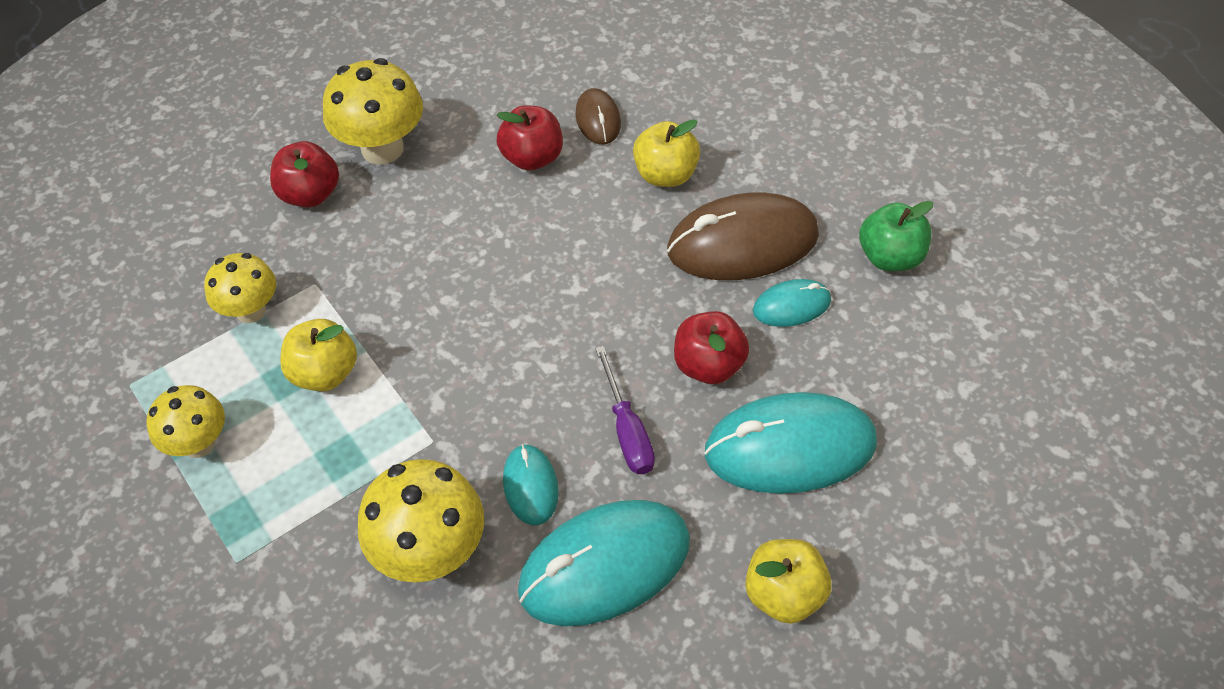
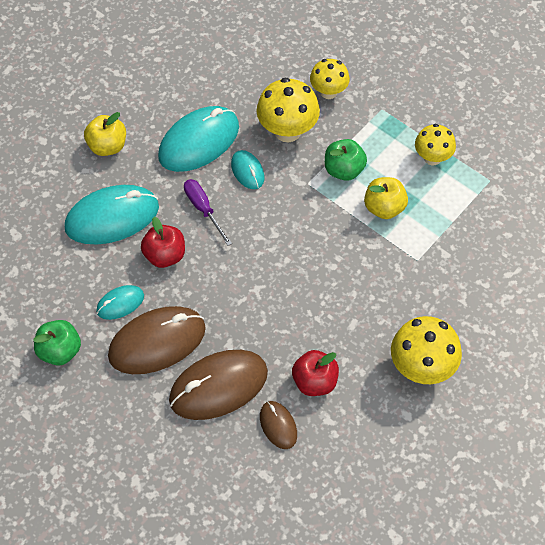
camera: 165 degrees right, 5 degrees up
(251, 310) = (446, 235): yellow mushroom -> yellow mushroom (328, 92)
(310, 194) = (452, 321): red apple -> none
(361, 452) = (344, 170): none -> green apple
(665, 174) = (218, 386): yellow apple -> brown mouse

